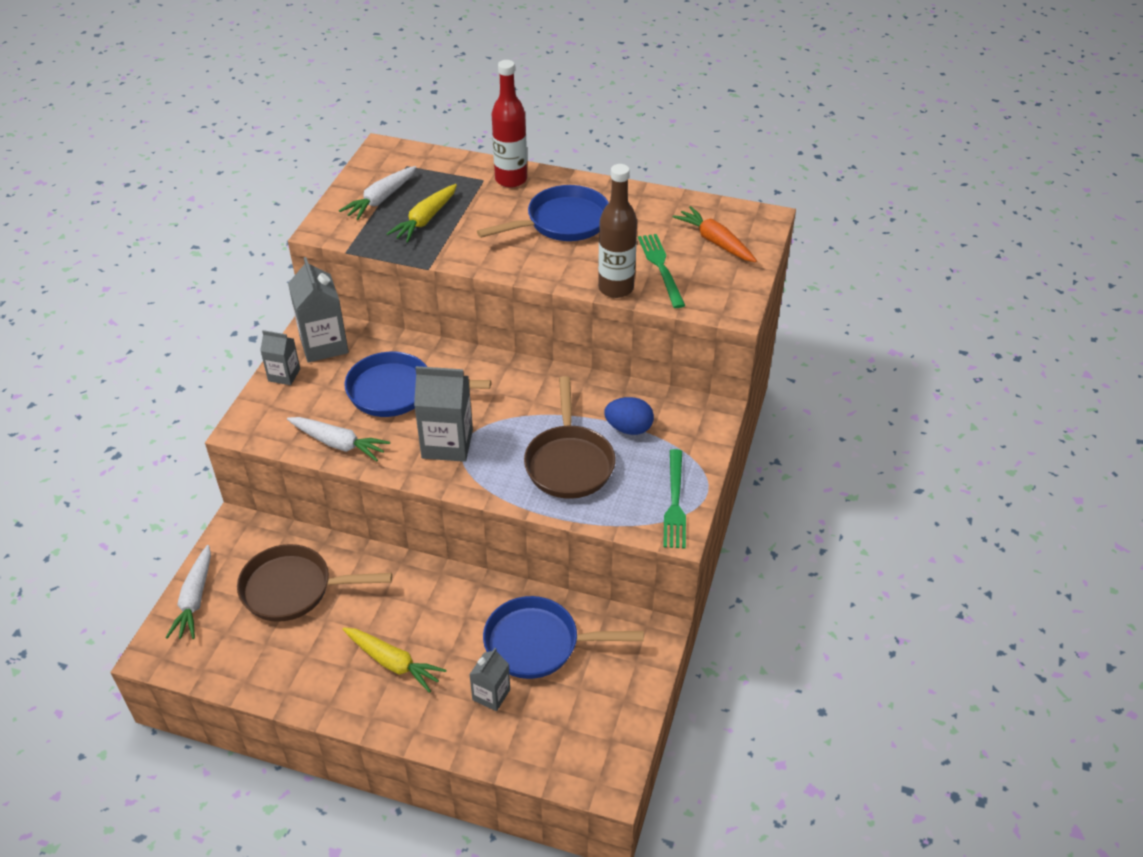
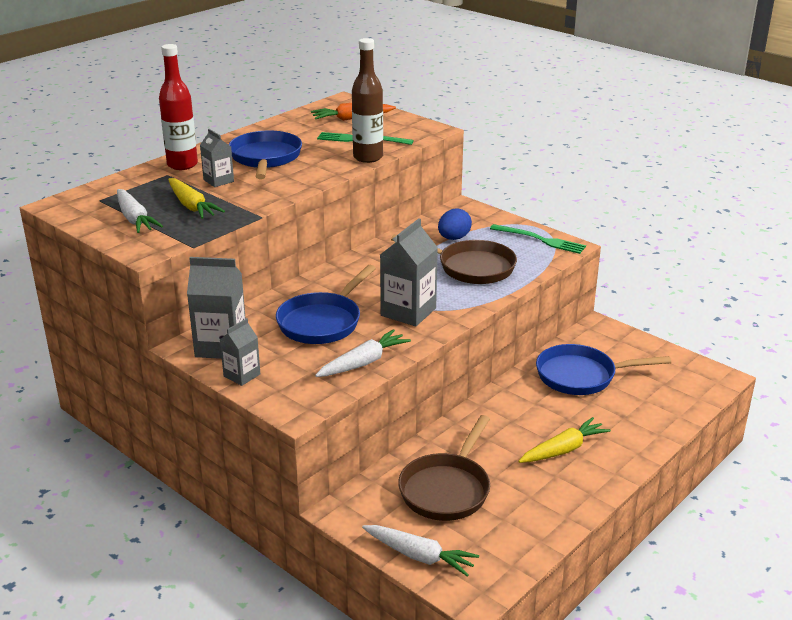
camera: 65 degrees left, 15 degrees down
(491, 695) = (619, 409): grey carton -> grey carton (218, 181)
(538, 643) = (581, 376): blue pan -> blue pan turned 60 degrees clockwise

